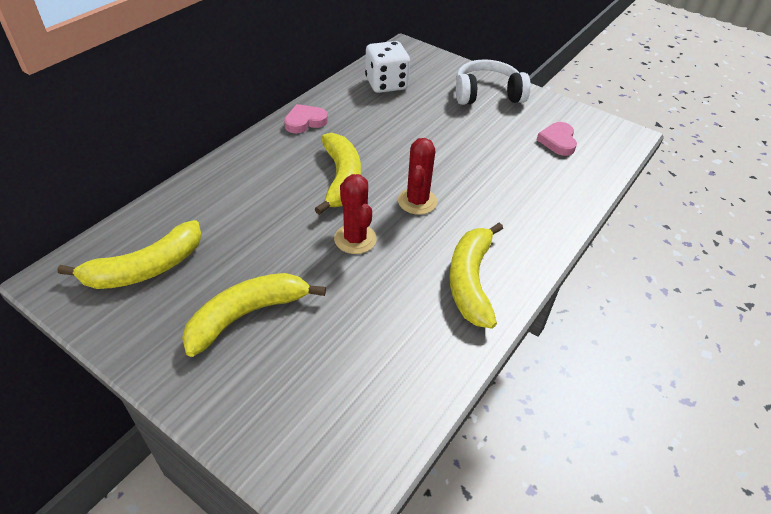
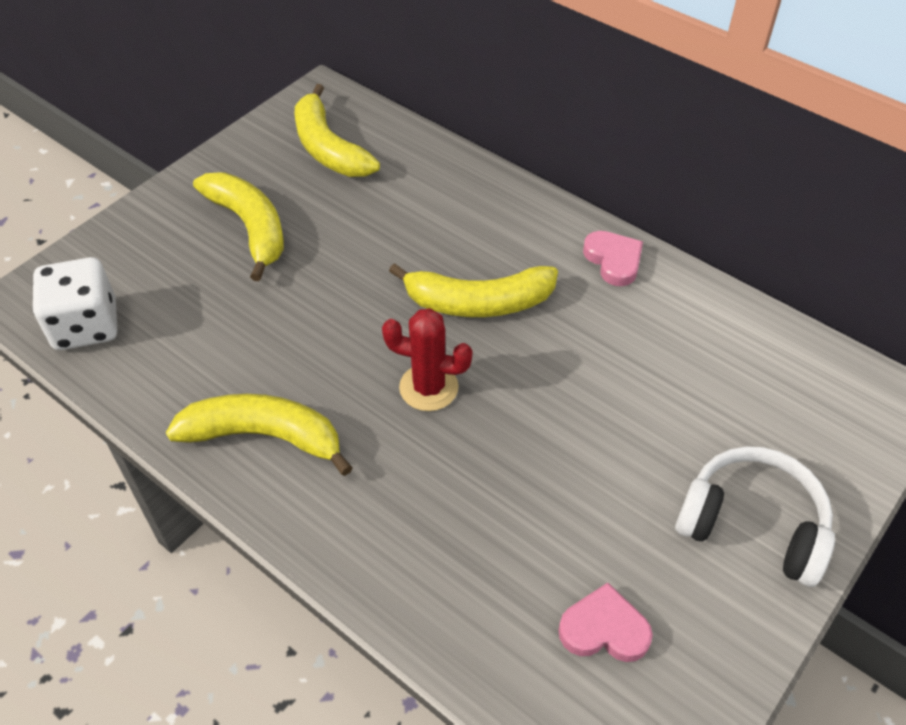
camera: 95 degrees right, 5 degrees up
(355, 239) = (356, 317): red cactus -> none
(386, 84) = (748, 363): white dice -> white dice (86, 326)
(487, 94) = (752, 525): white headphones -> white headphones turned 60 degrees counterclockwise

